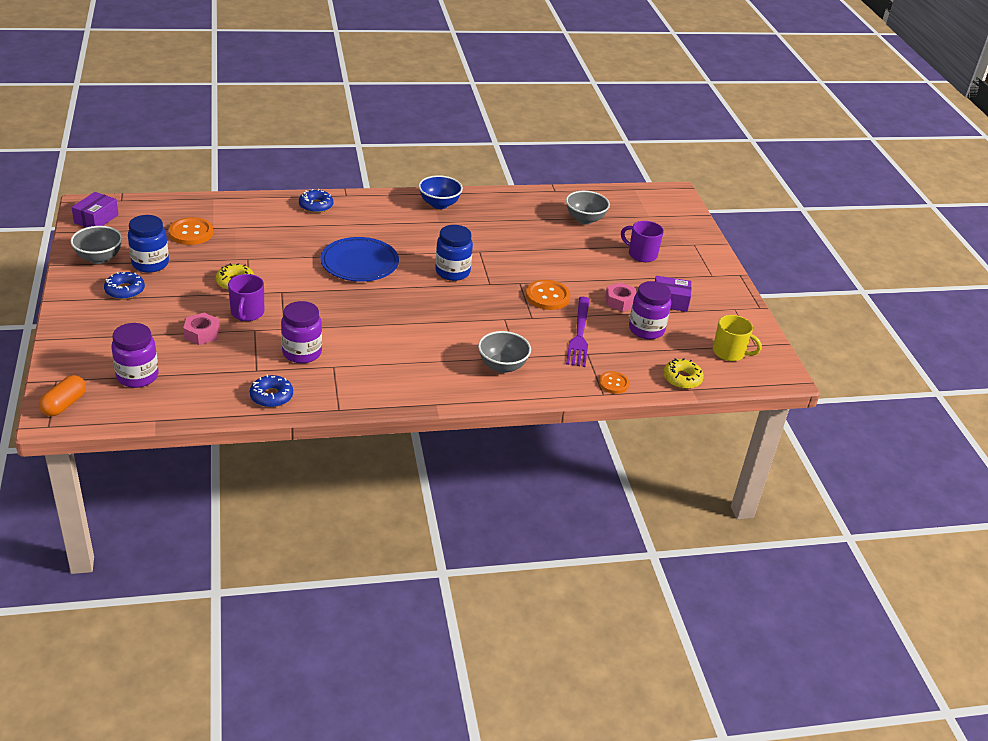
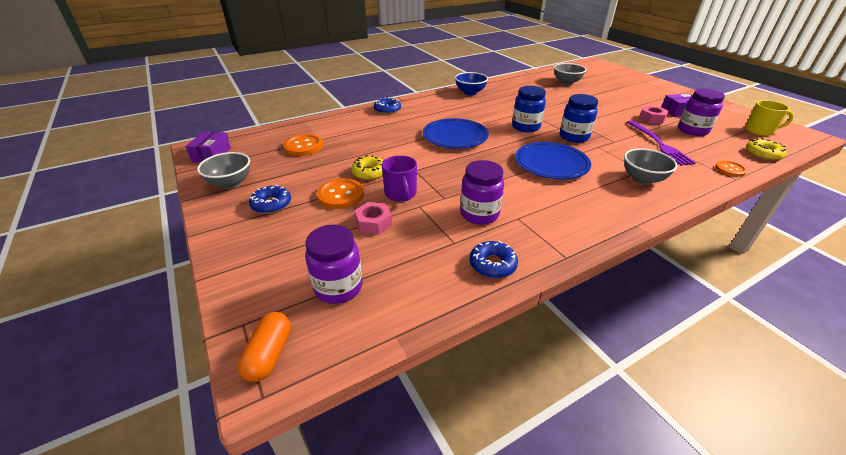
camera: 15 degrees left, 0 degrees up
(150, 264) = (282, 176): blue jar -> blue jar (574, 137)
(428, 323) = (551, 164): none -> blue plate
(547, 296) = (605, 126): orange button -> orange button (340, 195)
(641, 254) = (624, 92): purple mug -> none

